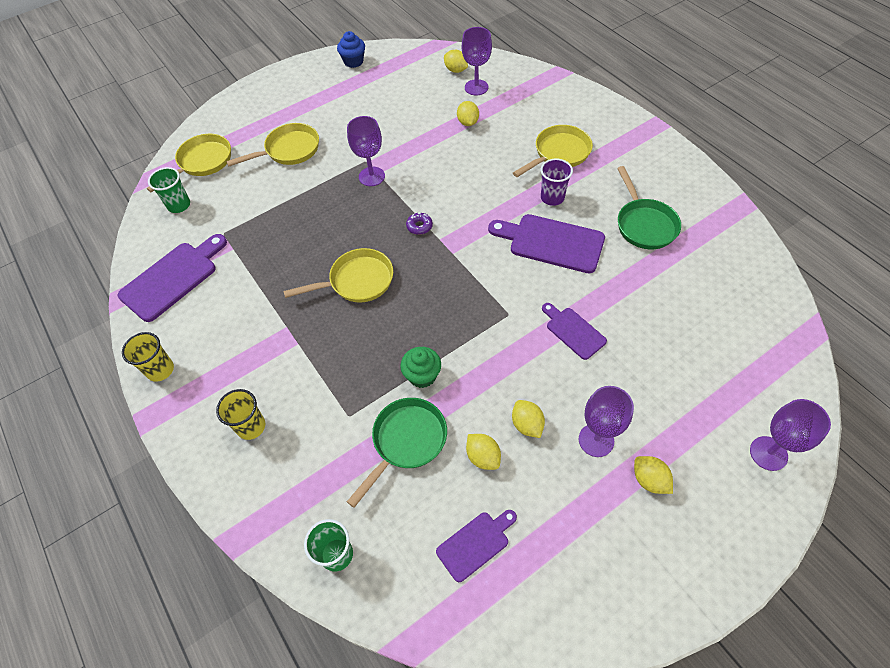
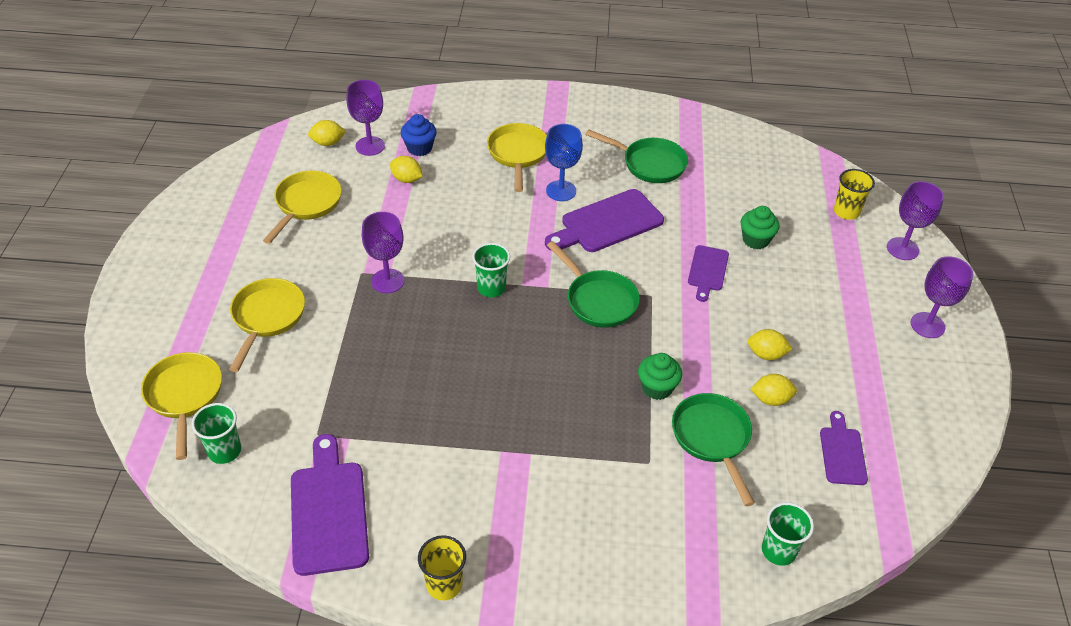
camera: 55 degrees left, 10 degrees down
(251, 426) = (591, 542): yellow cup -> yellow cup (846, 212)
(353, 61) = (207, 197): blue cupcake -> blue cupcake (419, 148)
(357, 281) = (505, 368): yellow pan -> yellow pan (306, 204)
(419, 226) = (491, 288): purple donut -> green cup
(470, 288) = (598, 300): none -> green pan
(552, 197) = (561, 191): purple cup -> blue goblet
(573, 331) = (707, 271): purple cutting board -> purple cutting board turned 75 degrees counterclockwise
(596, 440) = (815, 325): purple goblet -> purple goblet (927, 325)
(645, 340) = (755, 240): none -> green cupcake
(649, 480) = (872, 320): yellow lemon -> none

